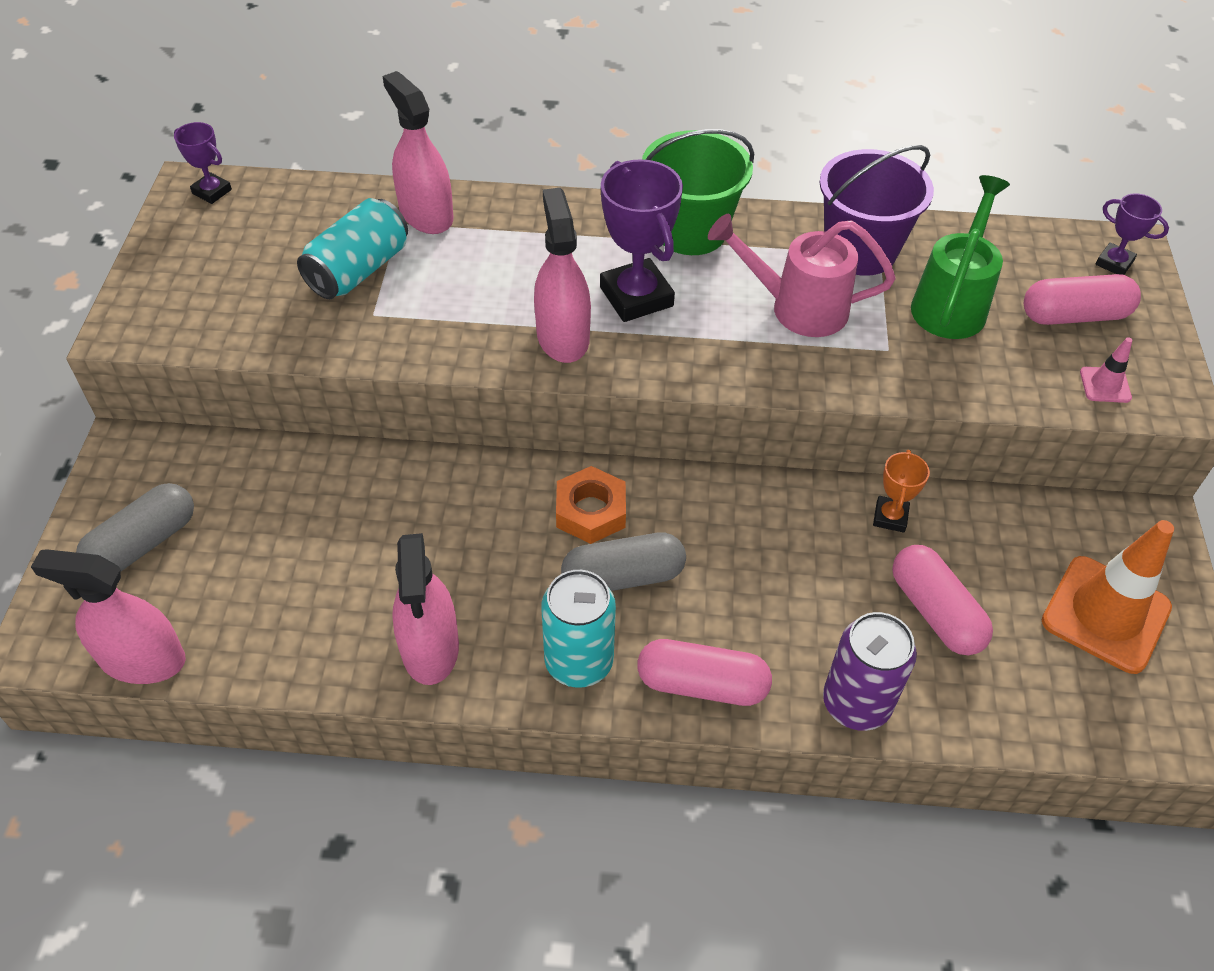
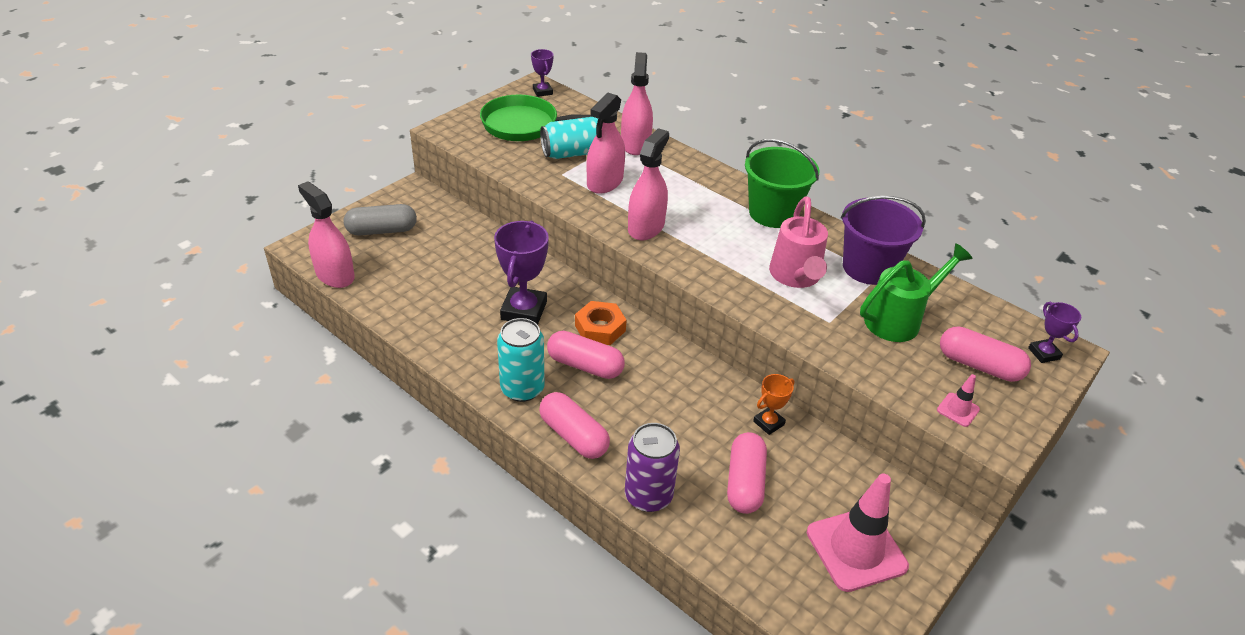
camera: 35 degrees right, 10 degrees down
(243, 261) = (526, 125): none -> green pan
(430, 647) = (459, 341): pink spray bottle -> pink spray bottle (605, 182)
(623, 577) = (585, 365): grey capsule -> pink capsule
(636, 296) = (706, 228): purple trophy -> purple trophy (524, 310)
(798, 308) = (796, 276): pink watering can -> pink watering can turned 135 degrees counterclockwise
(1105, 614) = (856, 549): orange traffic cone -> pink traffic cone

